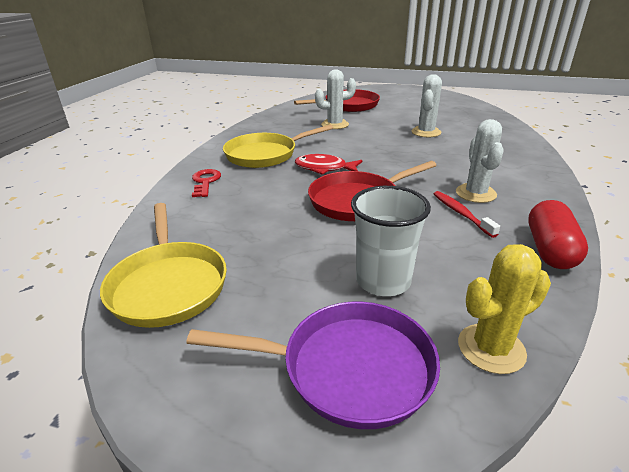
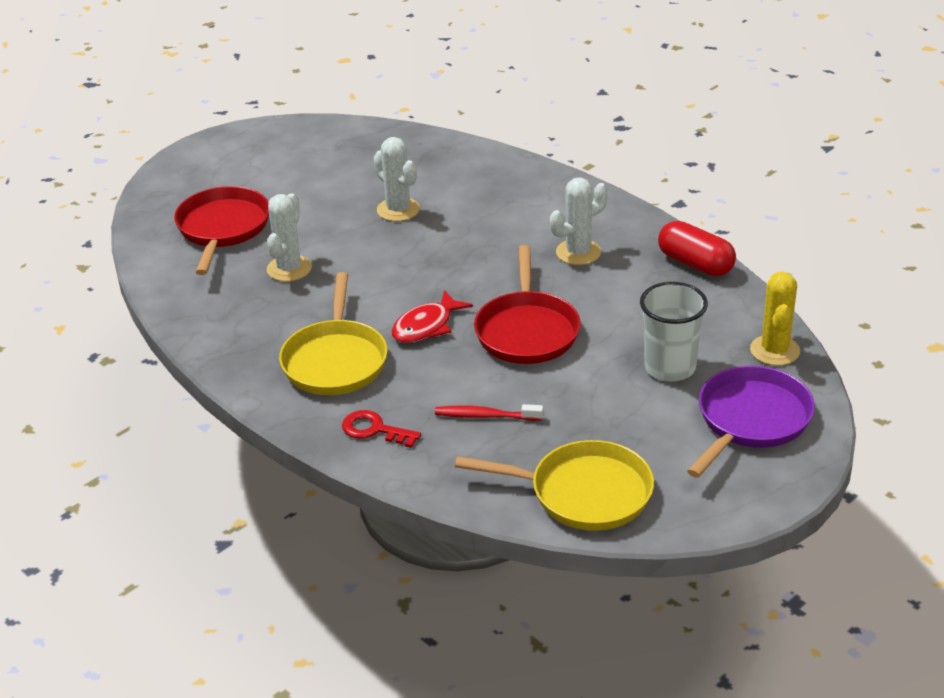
camera: 60 degrees left, 5 degrees up
(461, 213) = (606, 279): red toothbrush -> red toothbrush (485, 416)
(475, 193) = (578, 252): white cactus -> white cactus turned 60 degrees counterclockwise

